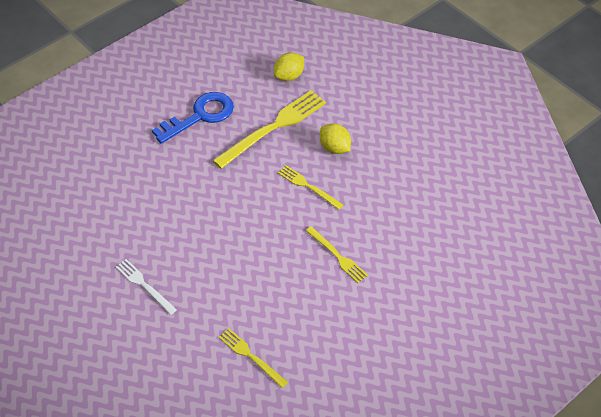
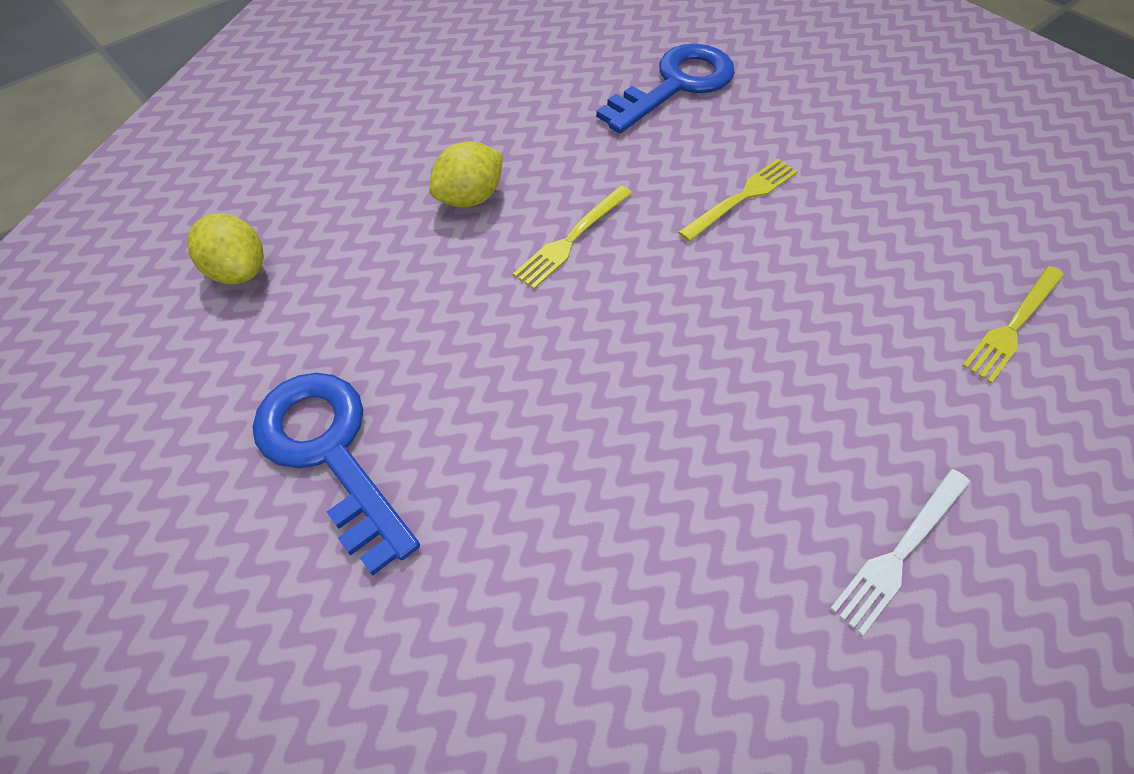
camera: 90 degrees left, 5 degrees up
(273, 127) = (397, 297): yellow fork -> none
(430, 234) = (676, 85): none -> blue key

